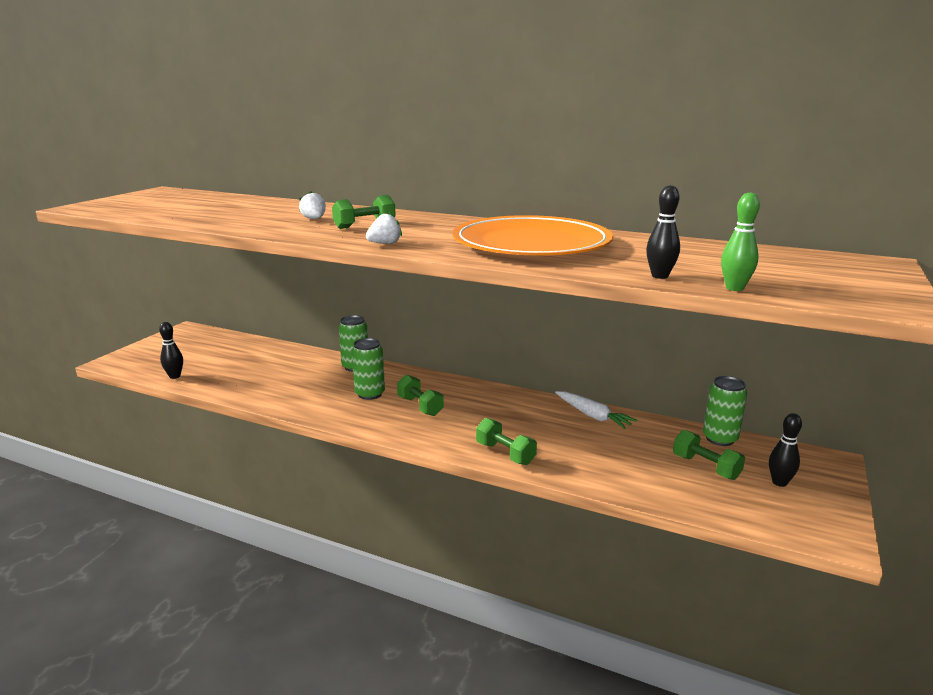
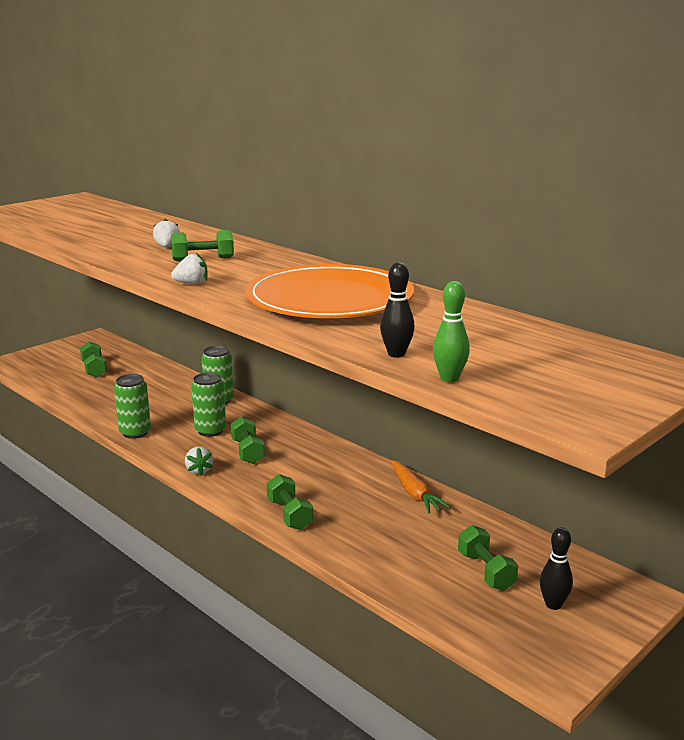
camera: 20 degrees right, 0 degrees up
(175, 376) = (52, 383): black bowling pin -> none
(209, 357) = (94, 369): none -> green dumbbell
(389, 430) = (199, 470): none -> white strawberry
(593, 416) = (415, 494): white carrot -> orange carrot
(720, 439) = (533, 545): green can -> green can (135, 432)

